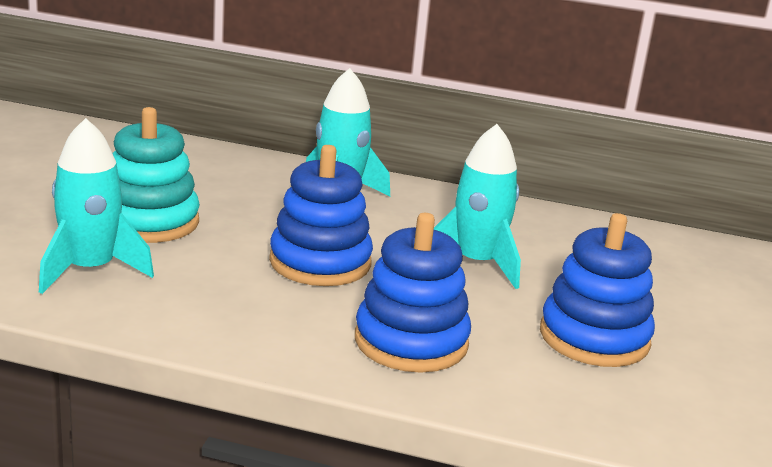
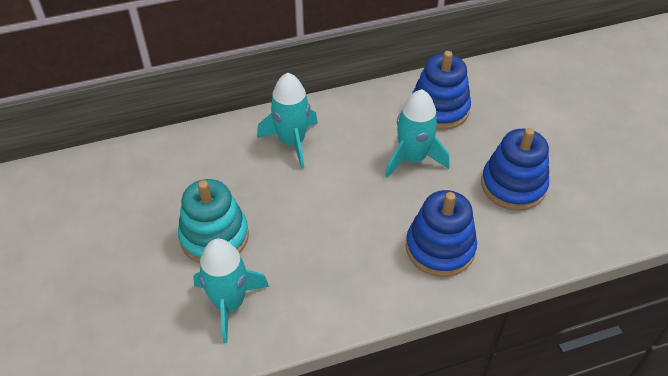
camera: 30 degrees left, 25 degrees up
(320, 262) = (339, 211): blue stacking toy -> blue stacking toy (439, 109)

